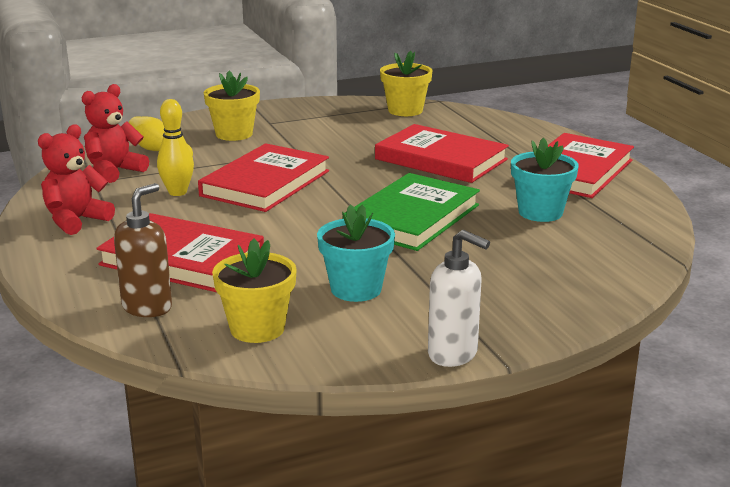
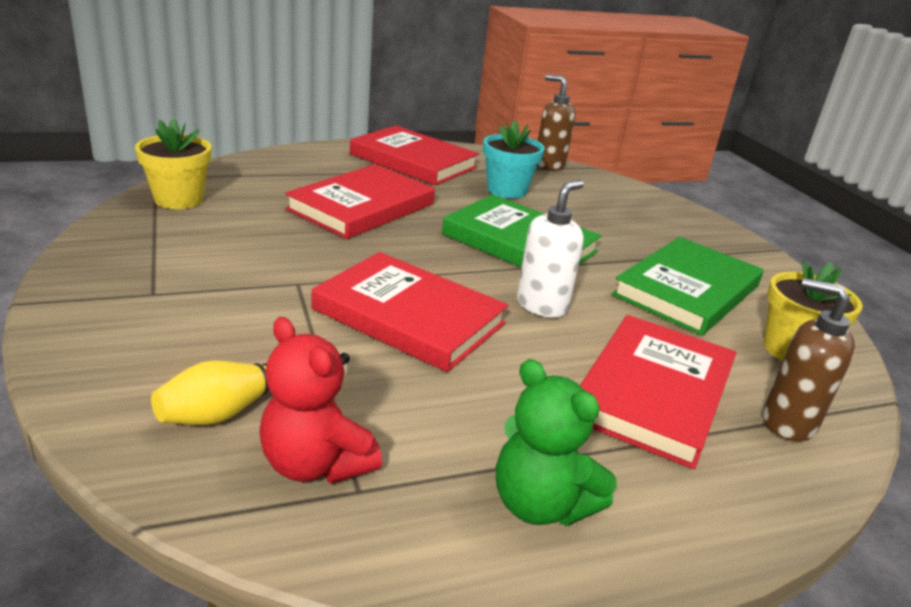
camera: 90 degrees left, 5 degrees up
(76, 221) = (540, 504): red teddy bear -> green teddy bear
(177, 192) = (429, 392): yellow bowling pin -> none
(234, 134) = (187, 328): yellow flower pot -> none
(356, 289) = (687, 290): turquoise flower pot -> green book
(453, 354) = (778, 265): white soap dispenser -> white soap dispenser (542, 305)
(650, 234) = (549, 165): none -> brown soap dispenser

